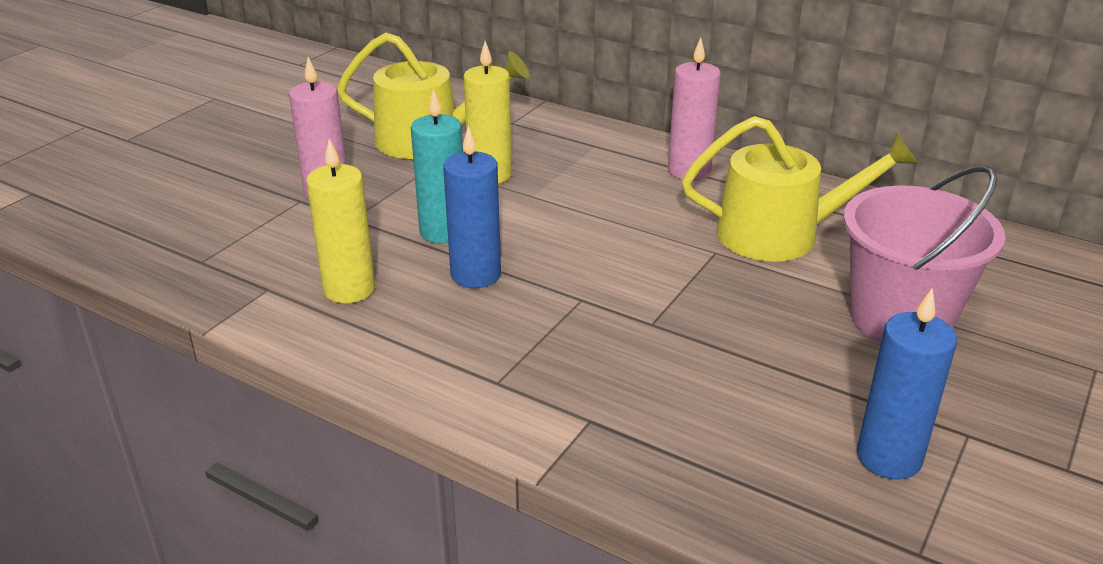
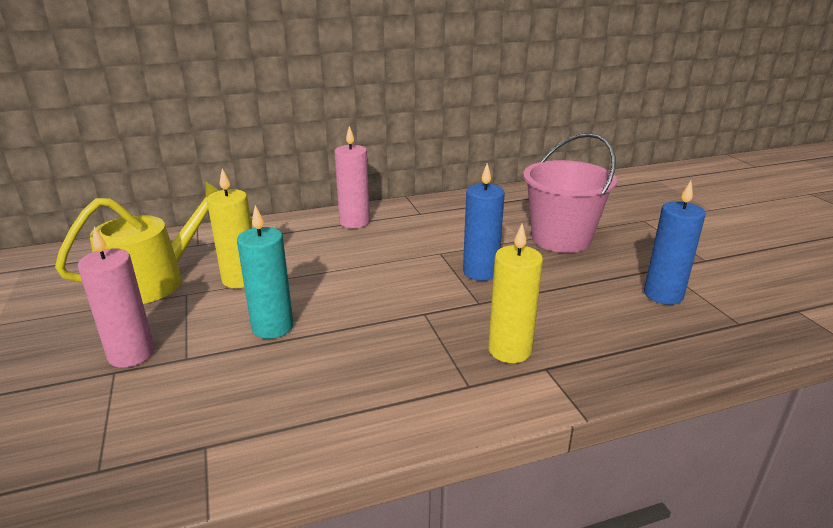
camera: 50 degrees left, 5 degrees down
(349, 289) = (274, 402): yellow candle -> yellow candle (509, 350)
(476, 275) = (342, 338): blue candle -> blue candle (480, 272)
(780, 235) = (452, 230): yellow watering can -> none

